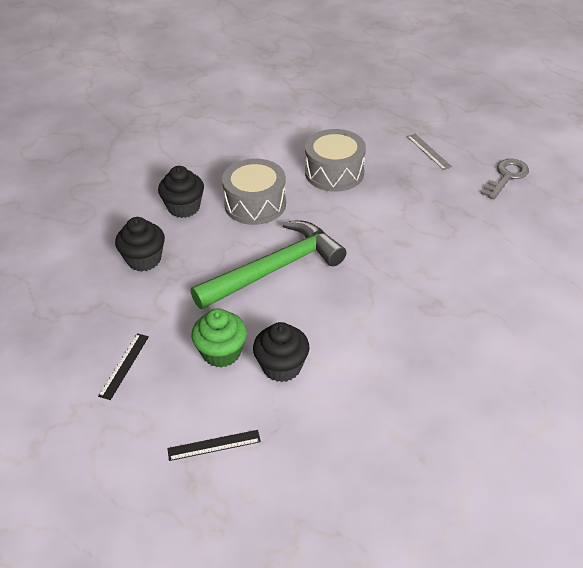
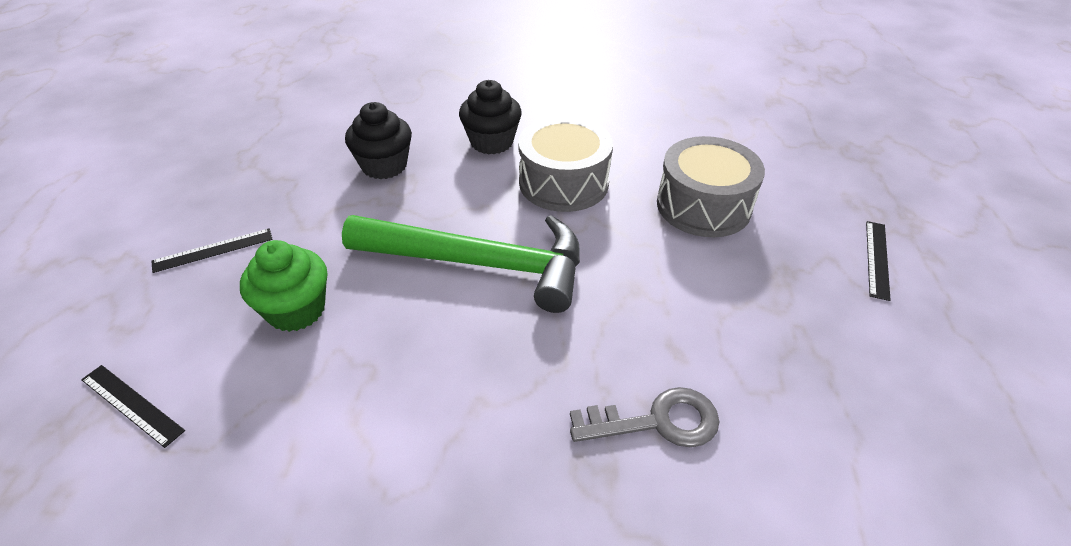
camera: 45 degrees right, 0 degrees up
(282, 367) = (318, 380): black cupcake -> none
(429, 151) = (877, 259): grey ruler -> black ruler
(506, 177) = (975, 375): grey key -> grey key (656, 421)

